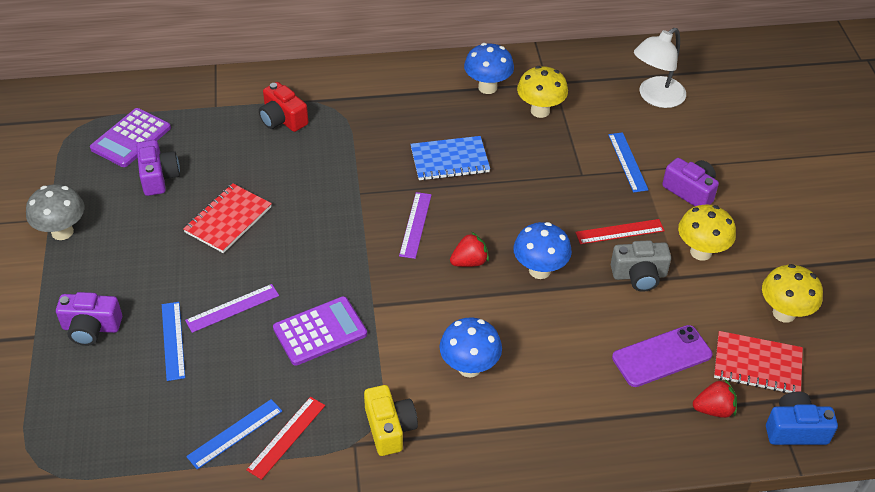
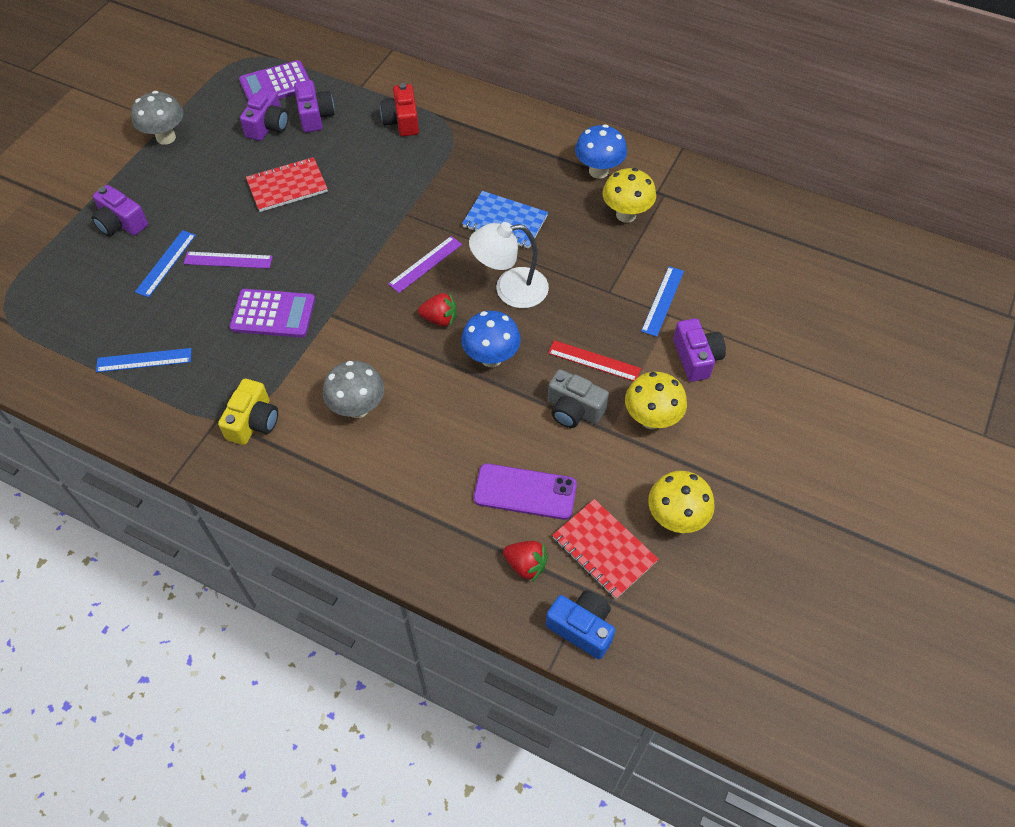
camera: 35 degrees right, 10 degrees up
(196, 149) = (315, 116): none -> purple camera
(286, 437) = (176, 384): red ruler -> none
(469, 367) = (357, 408): blue mushroom -> grey mushroom
(655, 97) = (748, 253): white lamp -> white lamp (510, 289)

